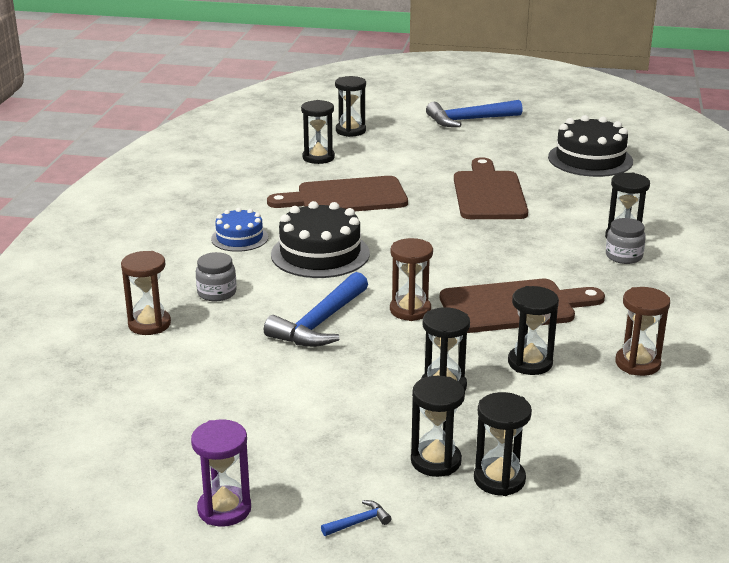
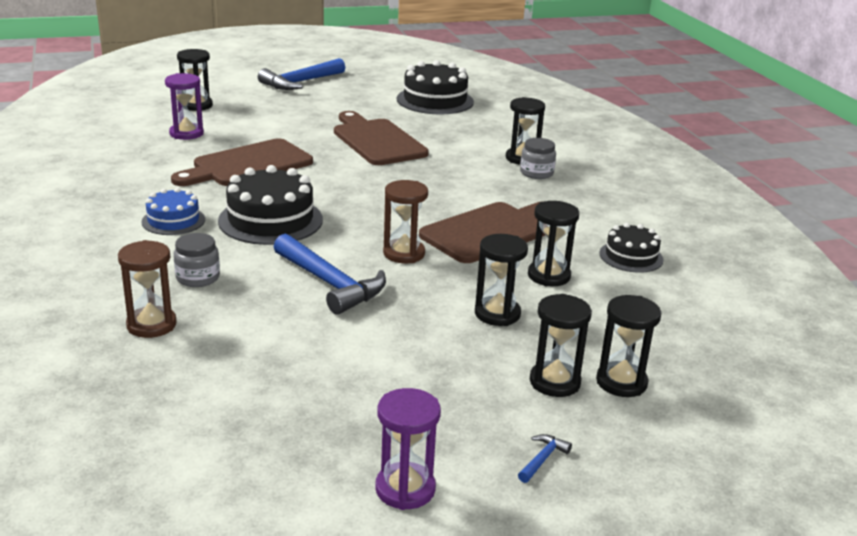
camera: 30 degrees left, 0 degrees up
(318, 157) = (186, 133): black hourglass -> purple hourglass
(320, 323) = (330, 284): blue hammer -> blue hammer turned 45 degrees counterclockwise
(637, 364) = (631, 256): brown hourglass -> black cake

